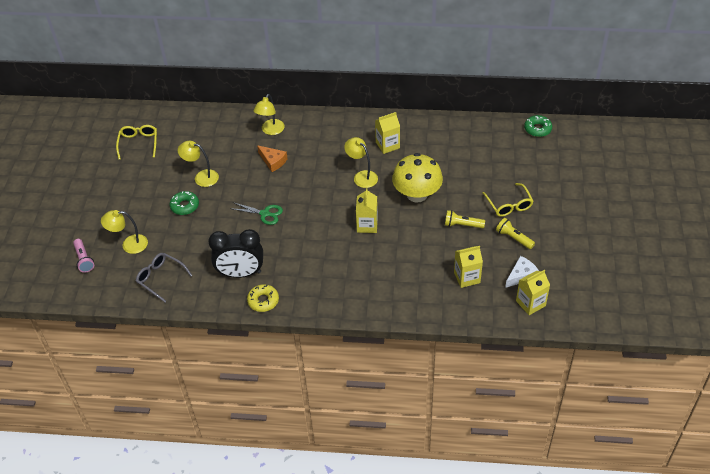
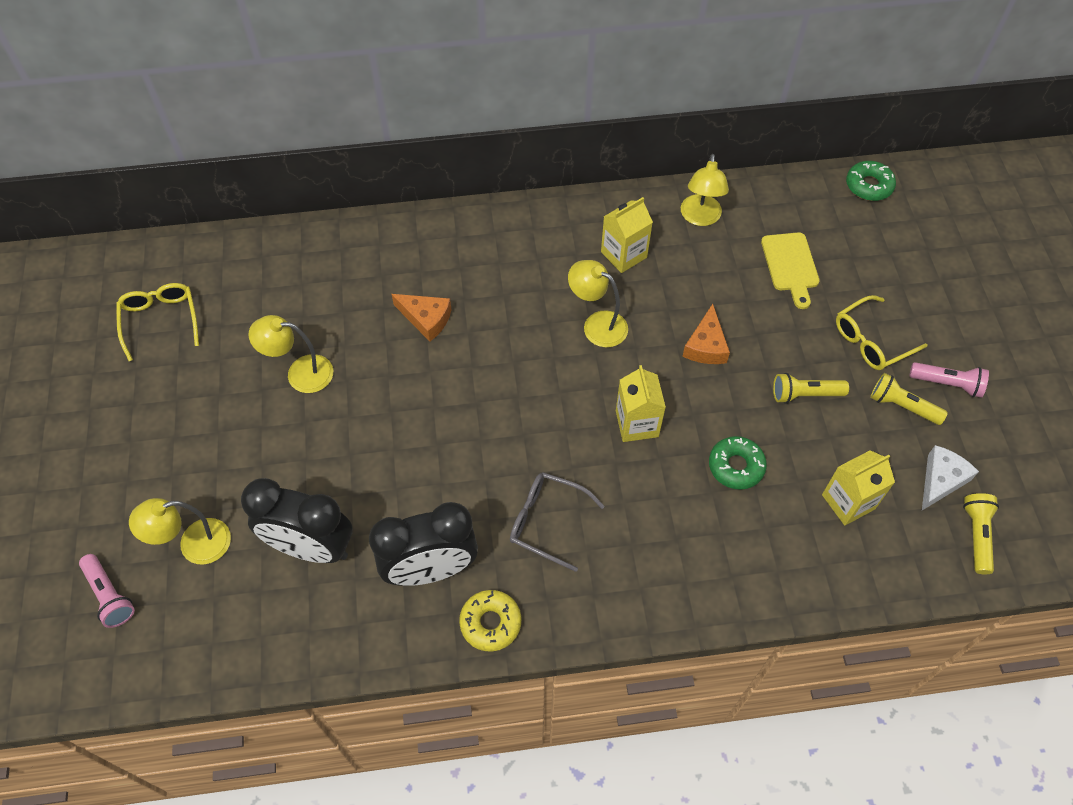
camera: 15 degrees left, 10 degrees up
(161, 278) = (276, 610): grey glasses -> grey glasses (547, 522)
(185, 206) = (283, 440): green donut -> green donut (736, 466)
(185, 254) = (311, 547): none -> black clock
(264, 214) = (441, 431): green scissors -> none
(271, 130) = (405, 257): yellow lamp -> yellow lamp (700, 218)
(417, 194) = (706, 345): yellow mushroom -> orange cheese
(477, 162) = (790, 265): none -> yellow cutting board
(509, 205) = (871, 341): yellow glasses -> yellow glasses turned 90 degrees clockwise
(530, 303) = (976, 535): yellow carton -> yellow flashlight
(543, 231) = (947, 384): none -> pink flashlight

